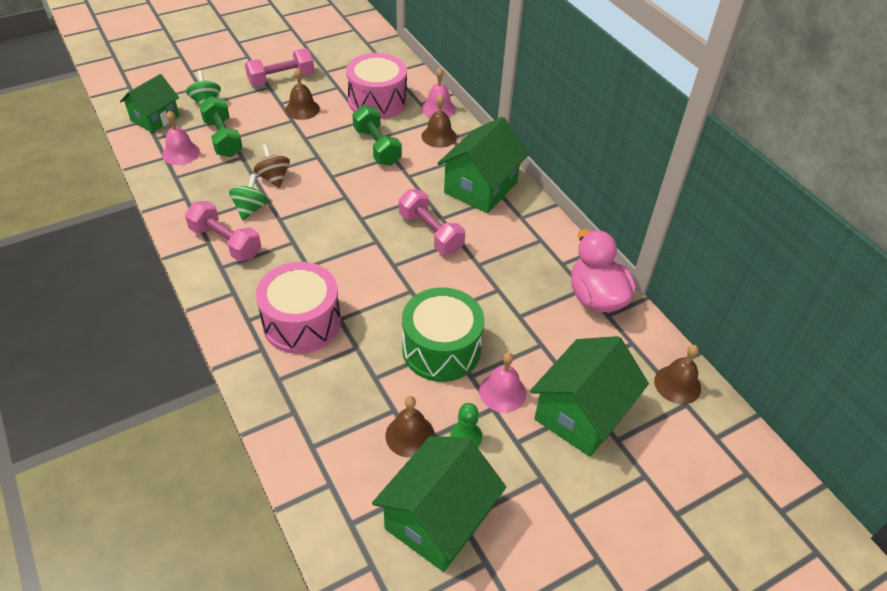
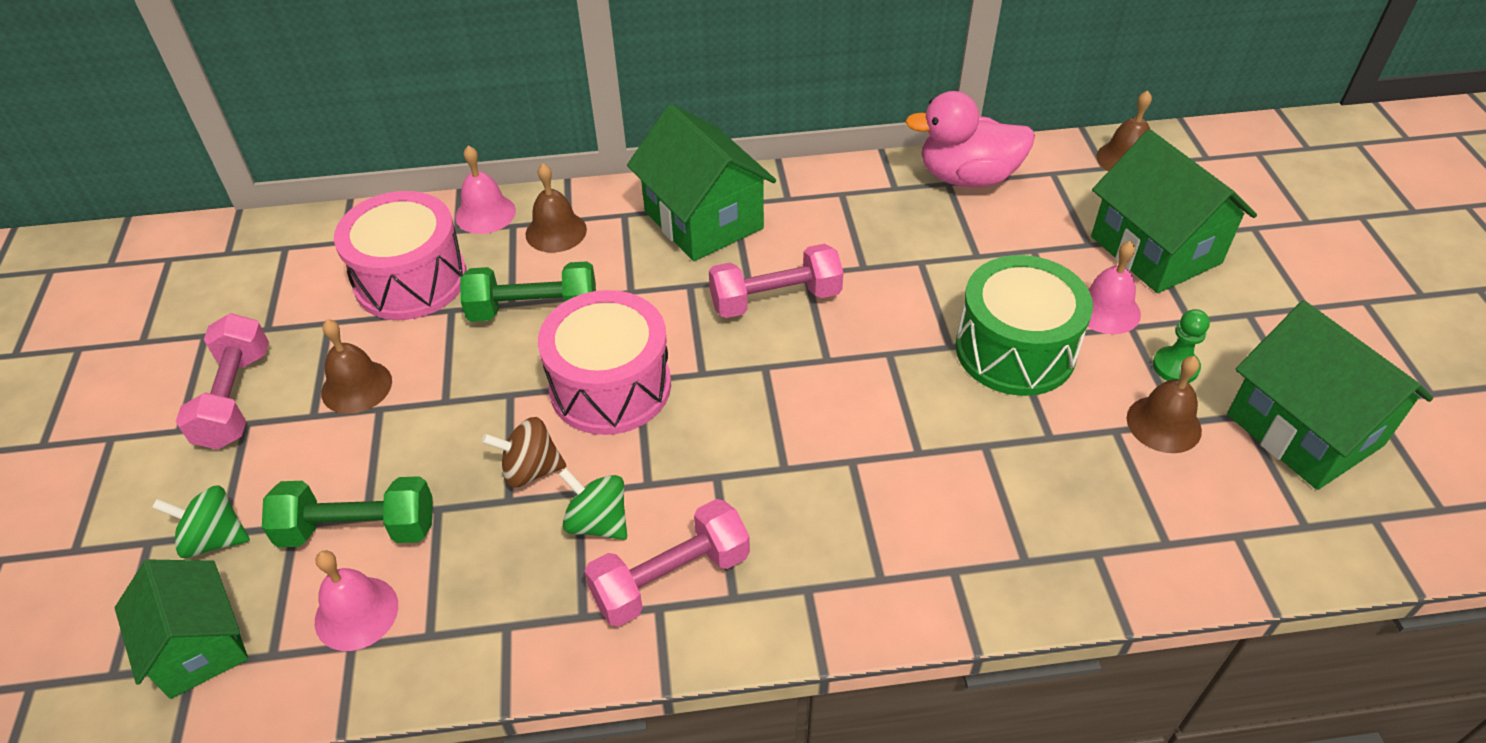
camera: 65 degrees left, 0 degrees up
(302, 322) = (912, 503): pink drum -> pink drum (610, 386)

